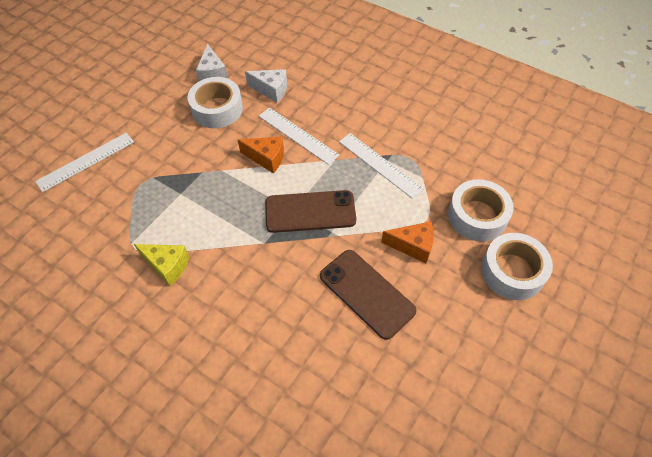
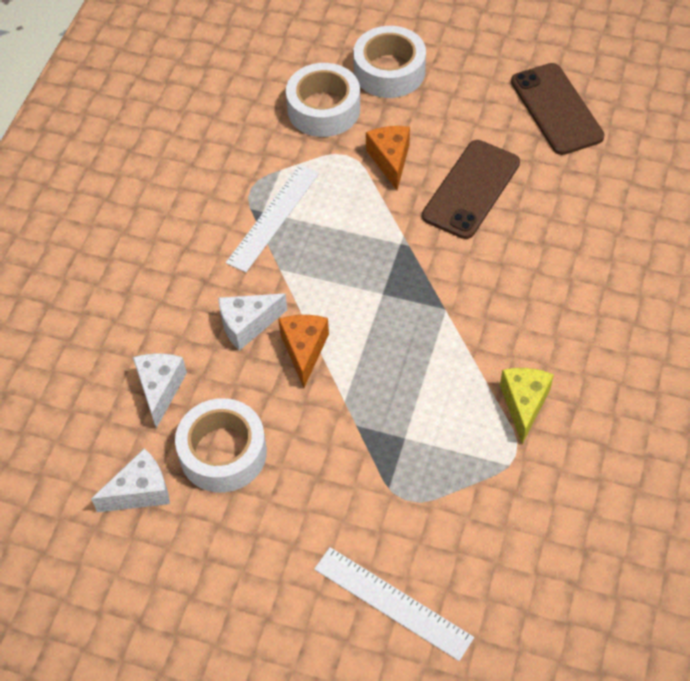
camera: 105 degrees left, 0 degrees up
(298, 135) = (247, 325): white ruler -> white cheese
(310, 211) = (378, 273): brown phone -> brown phone (556, 109)

